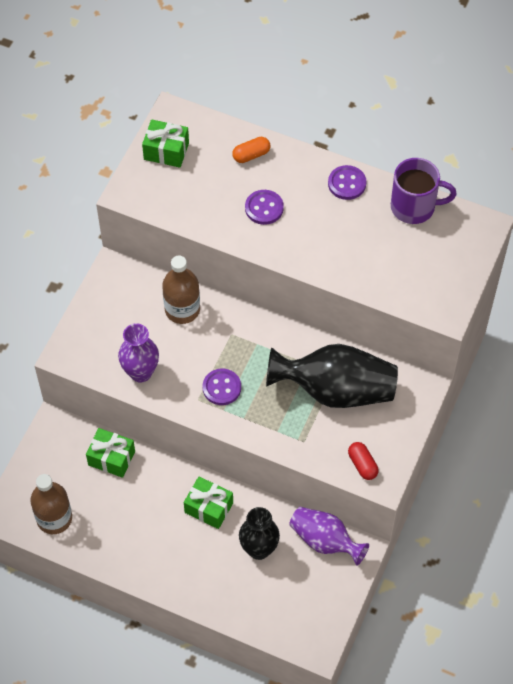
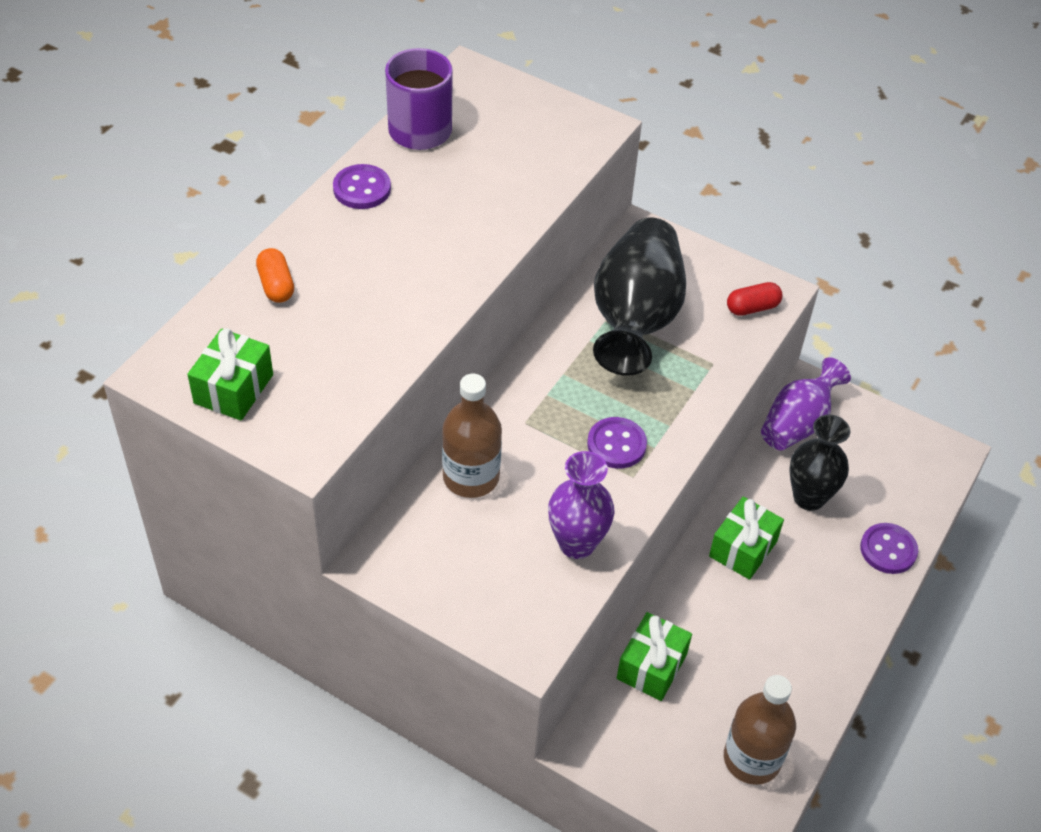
camera: 85 degrees left, 10 degrees down
(264, 208) = (381, 283): purple button -> purple button (888, 550)

